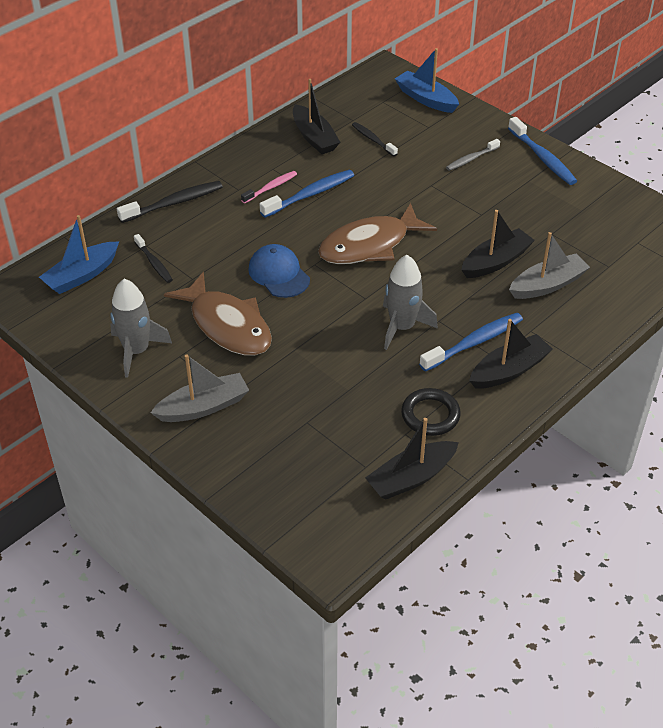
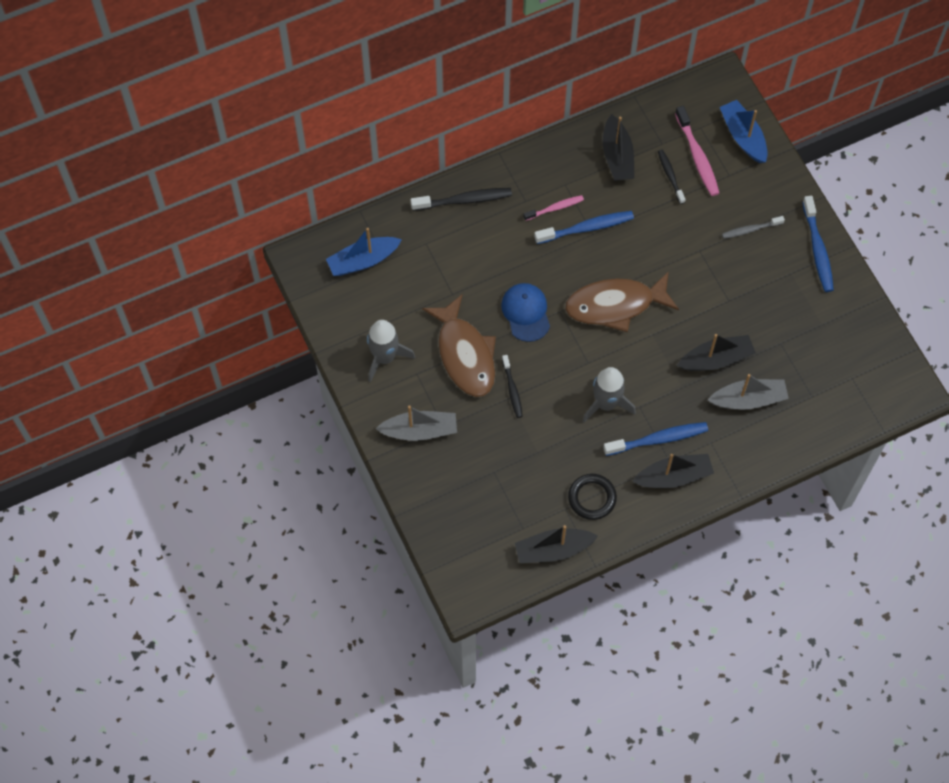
camera: 20 degrees right, 20 degrees up
(154, 263) = (426, 266): black toothbrush -> black toothbrush (512, 389)
(391, 121) = (697, 156): none -> pink toothbrush

